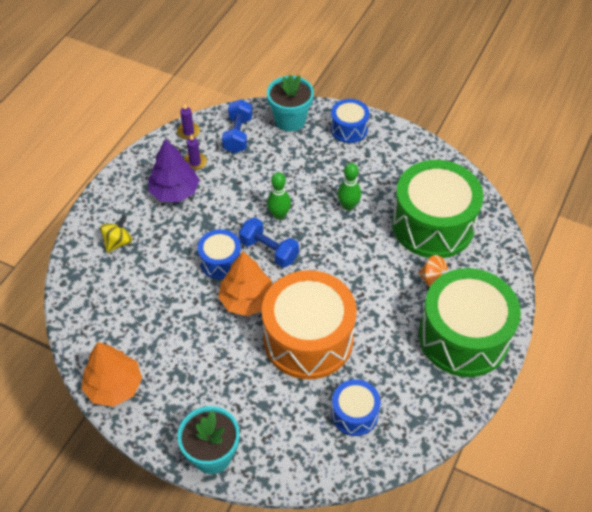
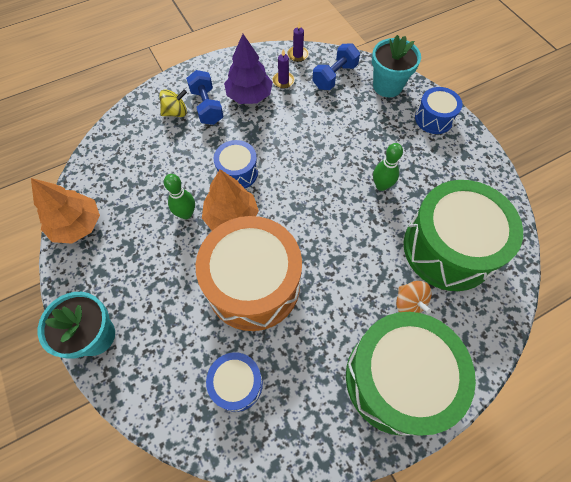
camera: 35 degrees right, 10 degrees up
(269, 250) = (283, 186): blue dumbbell -> blue dumbbell (207, 106)
(279, 215) = (315, 160): green bowling pin -> green bowling pin (186, 214)

